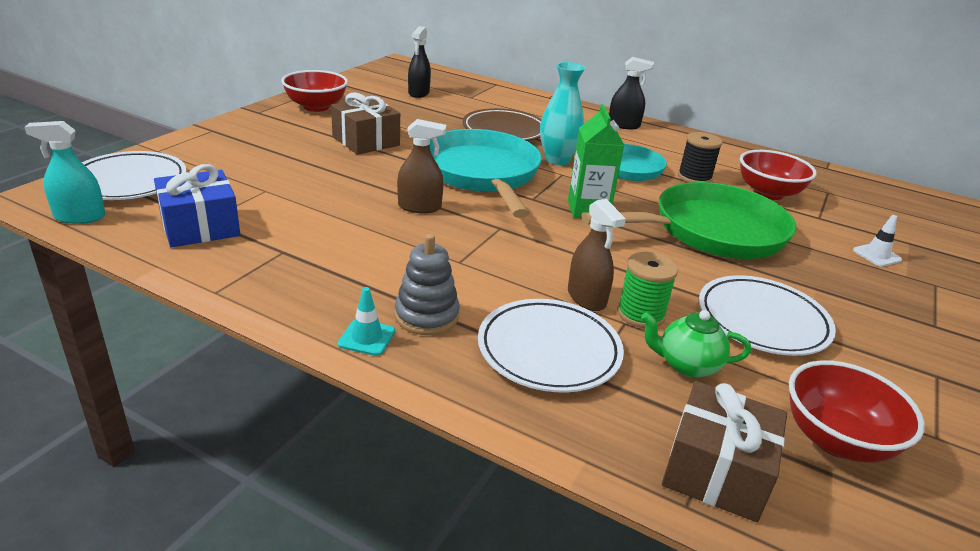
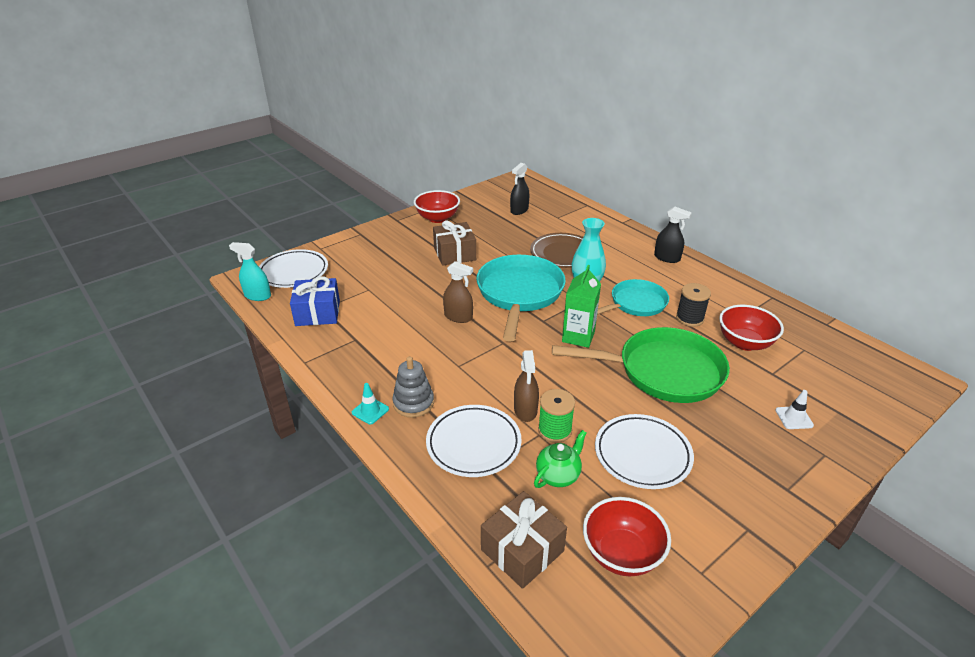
camera: 25 degrees right, 5 degrees up
(687, 365) = (558, 475): green teapot -> green teapot turned 105 degrees clockwise

